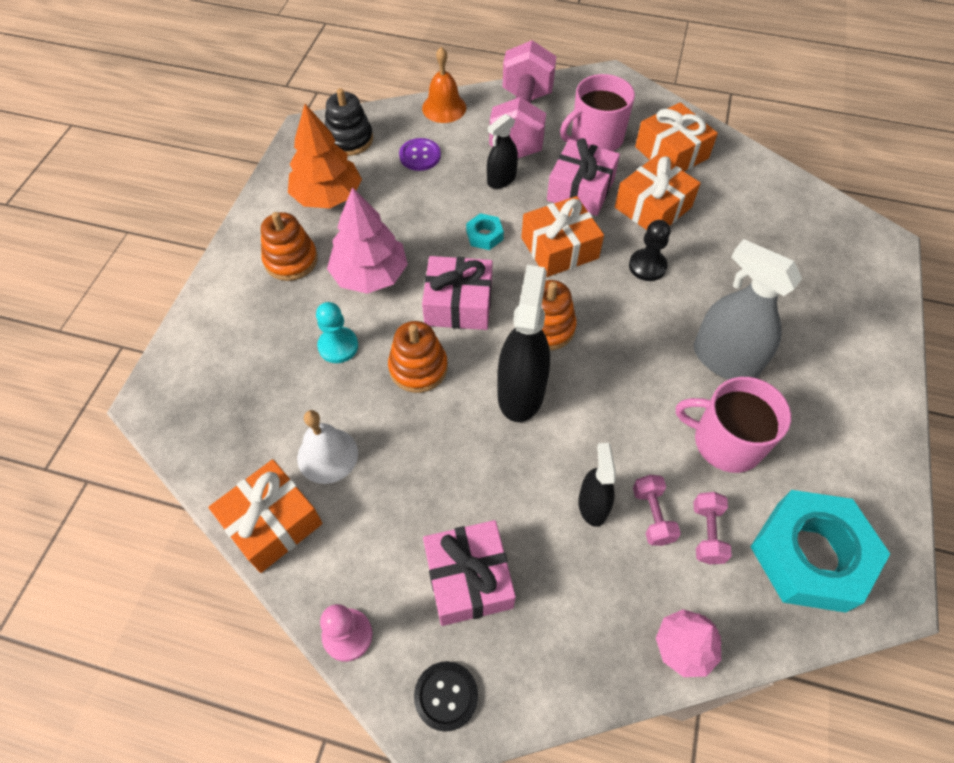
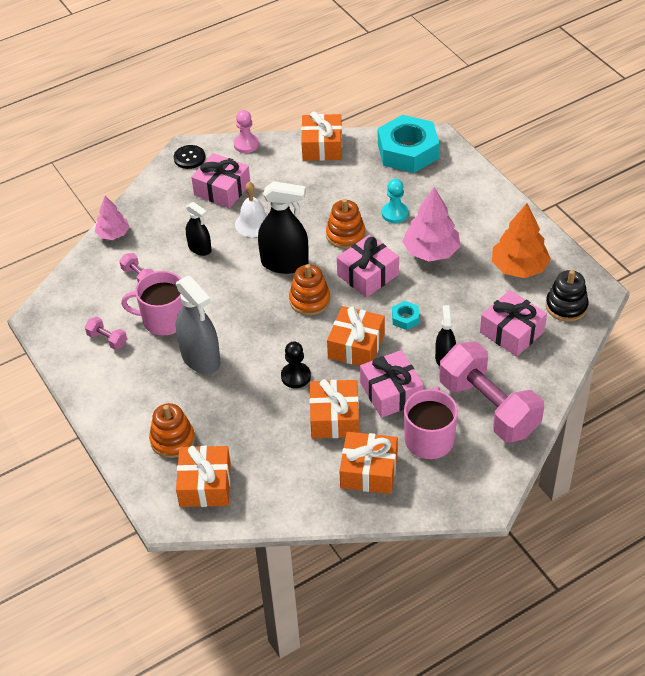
camera: 135 degrees right, 10 degrees down
(291, 260) = (479, 226): orange stacking toy -> orange stacking toy (172, 440)
(327, 455) = (334, 178): white bell -> white bell (253, 223)
(420, 156) = (512, 332): purple button -> pink gift
(444, 107) = (551, 376): orange bell -> none
(521, 392) = (284, 263): black spray bottle -> black spray bottle turned 45 degrees counterclockwise
(652, 515) = (169, 265): pink dumbbell -> pink dumbbell (107, 340)
(724, 360) = (200, 358): grey spray bottle -> grey spray bottle turned 60 degrees clockwise
(726, 441) = (164, 319): pink mug -> pink mug turned 150 degrees counterclockwise
(810, 555) = (85, 303): turquoise nut -> turquoise nut (408, 151)
(826, 242) = (205, 485): none -> orange gift

